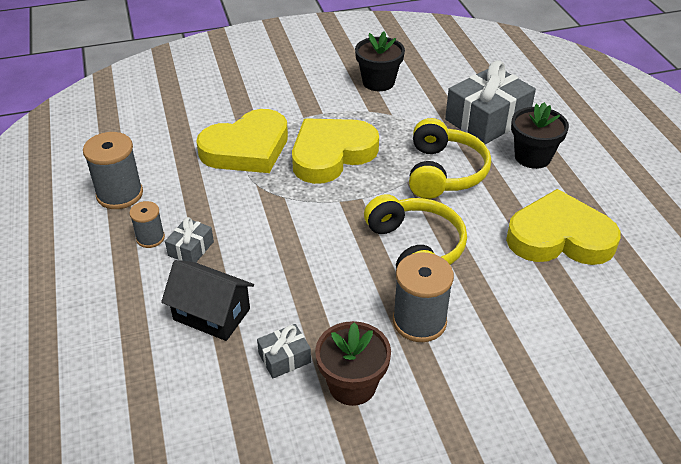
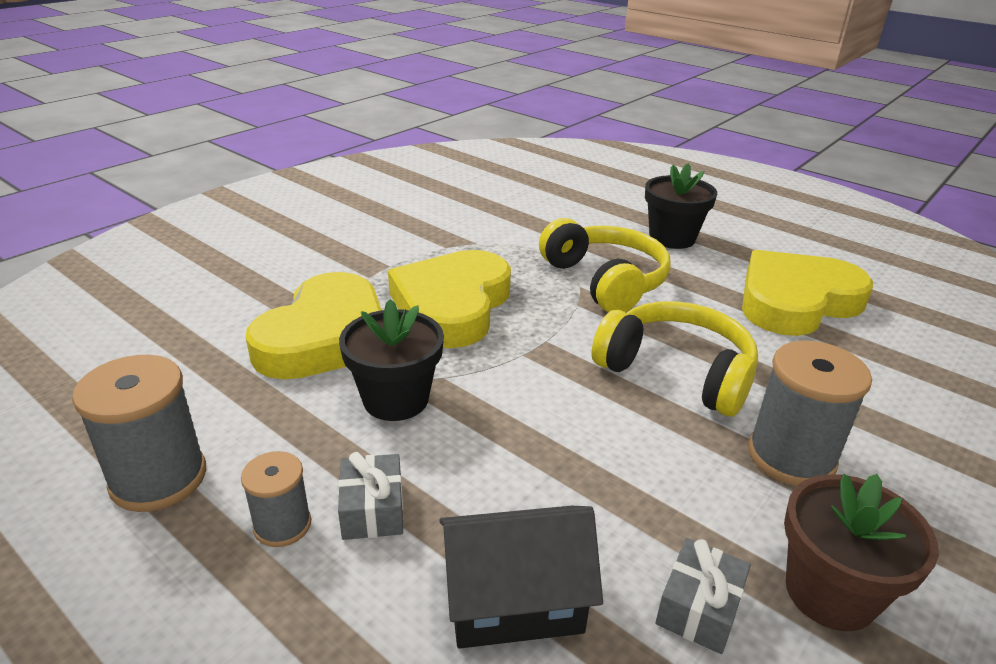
camera: 35 degrees left, 10 degrees down
(378, 82) = (424, 217): black flower pot -> black flower pot (396, 399)
(487, 119) = (585, 219): grey gift -> none

